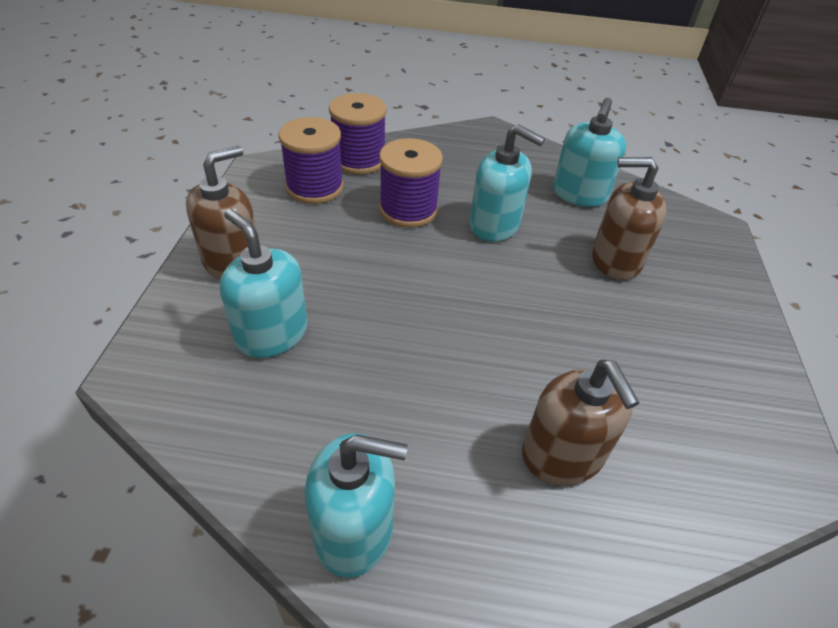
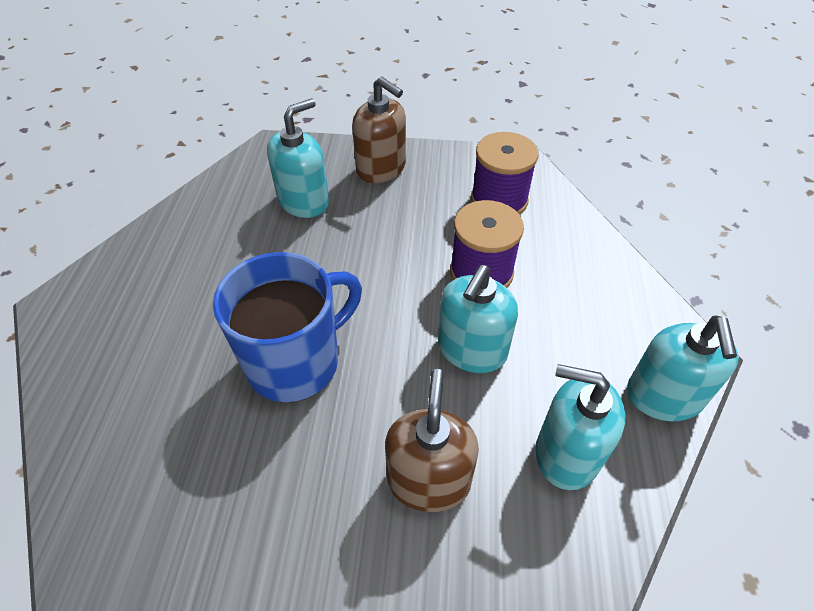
camera: 90 degrees right, 5 degrees up
(354, 530) = (132, 263): turquoise soap dispenser -> turquoise soap dispenser (663, 396)
(359, 160) = (560, 226): purple spool -> none
(515, 339) = (295, 362): none -> blue mug
(562, 455) = (162, 390): brown soap dispenser -> none

